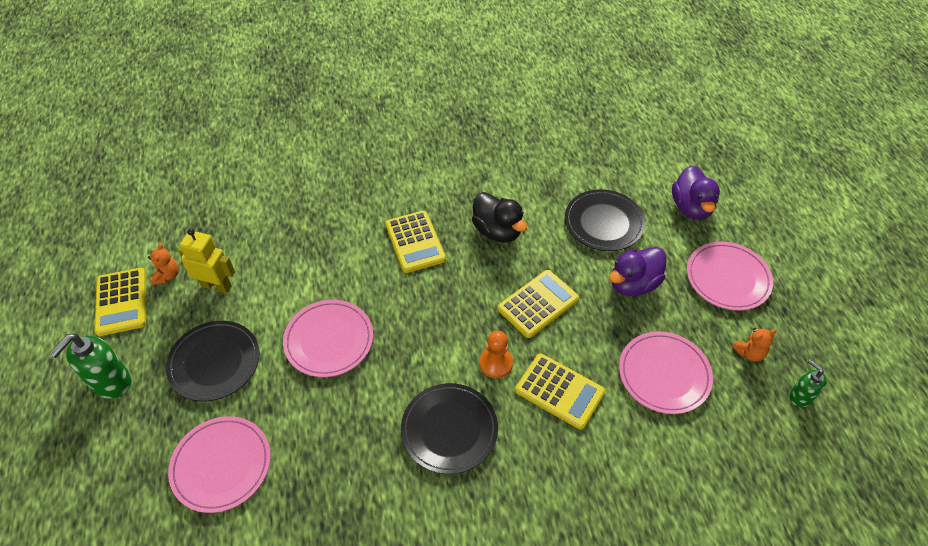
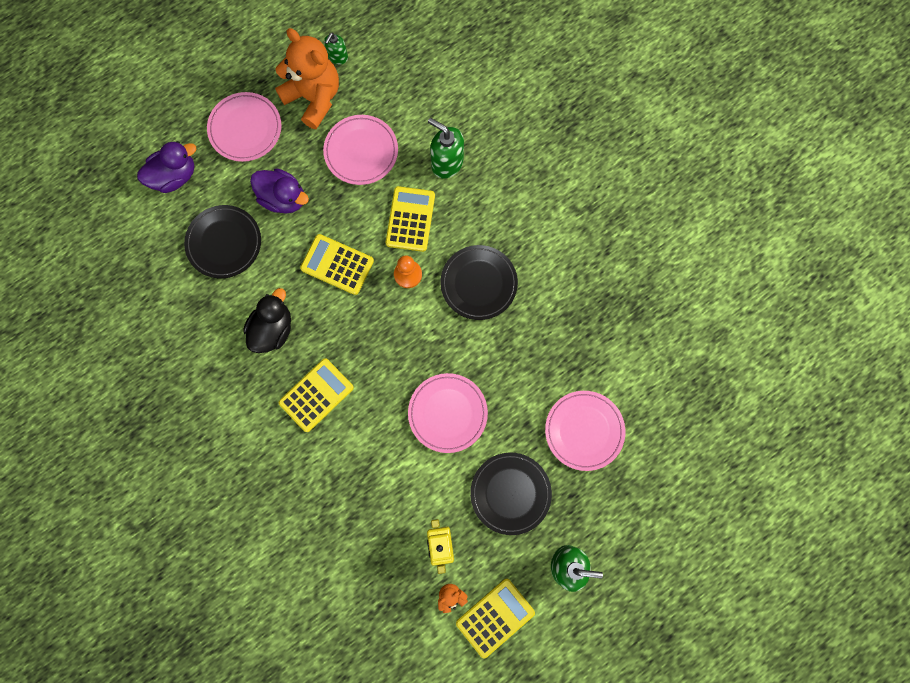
camera: 115 degrees left, 25 degrees up
(616, 460) = (447, 163): none -> green soap dispenser
(749, 353) = (314, 98): orange teddy bear -> orange teddy bear, size x2.45

